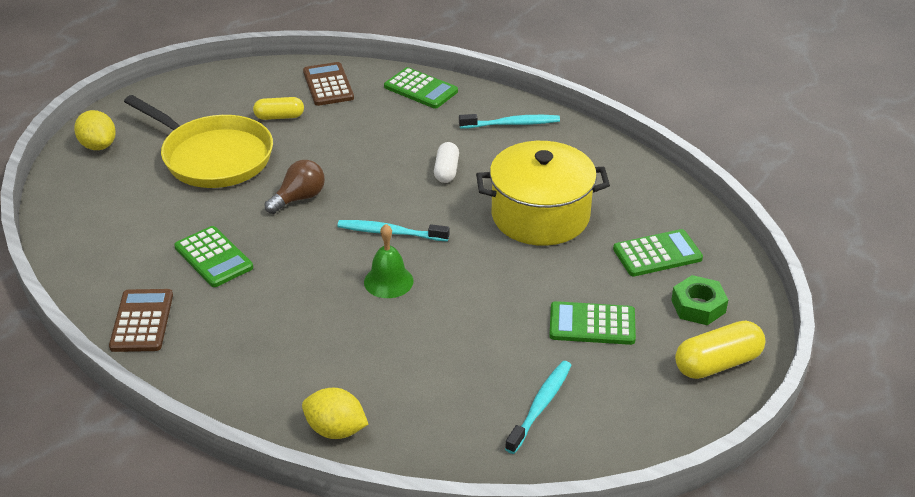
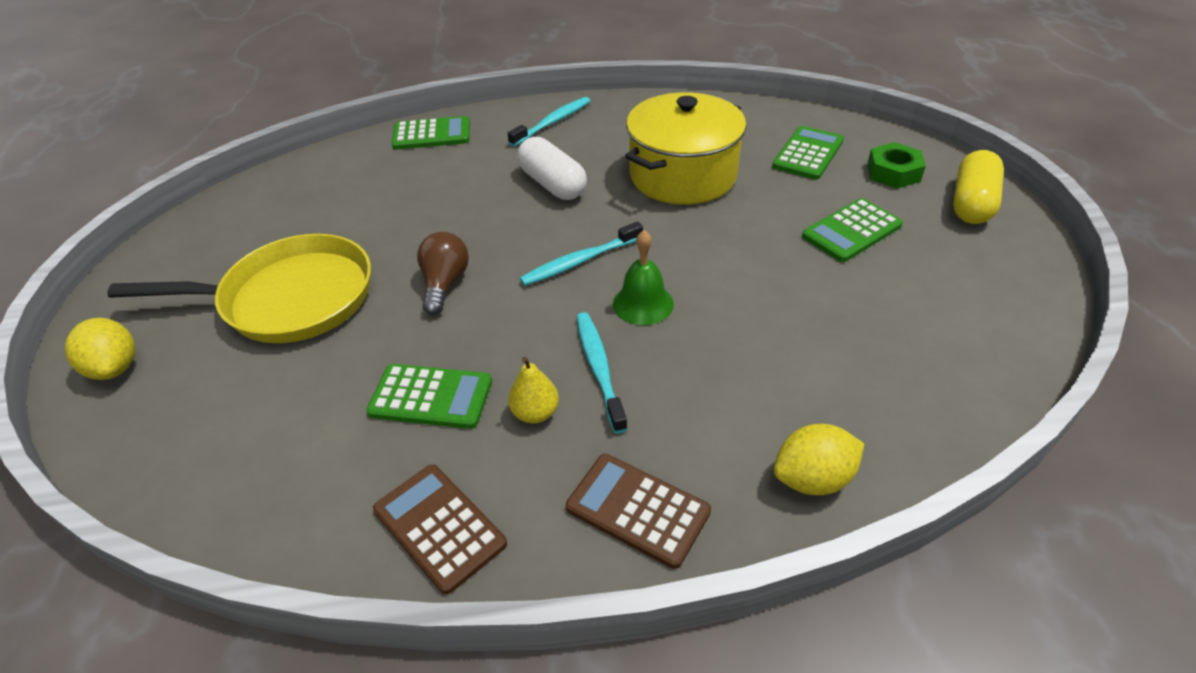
camera: 40 degrees left, 5 degrees up
(98, 146) = (115, 368): yellow lemon -> yellow lemon turned 45 degrees clockwise
(250, 300) = (535, 413): none -> yellow pear
(279, 117) = (317, 224): yellow capsule -> none
(328, 85) = (332, 173): brown calculator -> brown calculator (638, 509)
(446, 171) = (552, 184): white capsule -> white capsule, size x1.53
(540, 406) = (925, 320): turquoise toothbrush -> turquoise toothbrush (599, 369)

